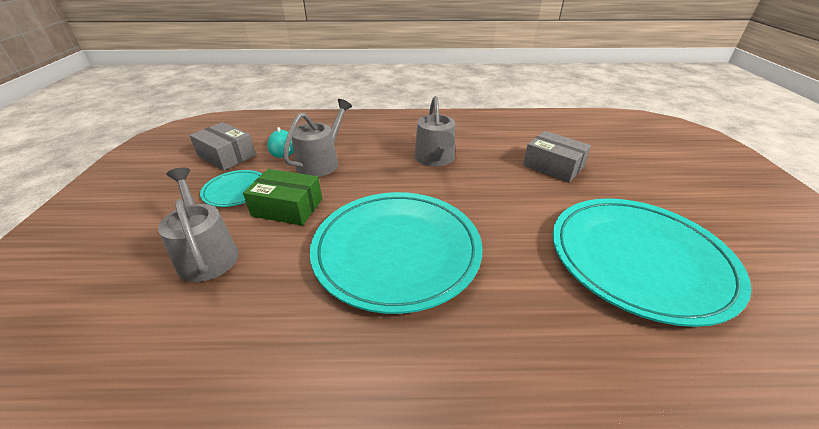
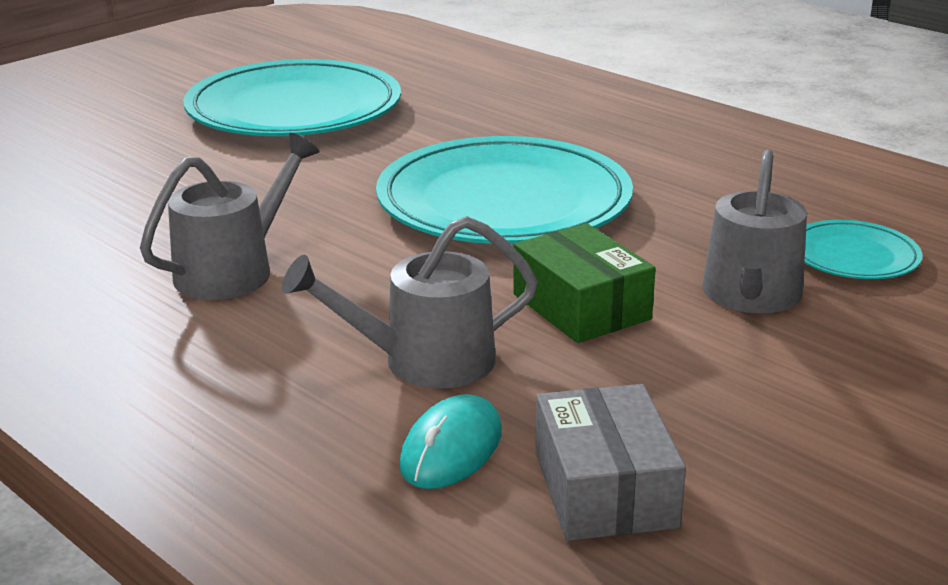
camera: 135 degrees left, 10 degrees down
(236, 191) = (645, 378): turquoise plate -> turquoise plate (853, 256)
(553, 166) = (119, 186): grey box -> none

